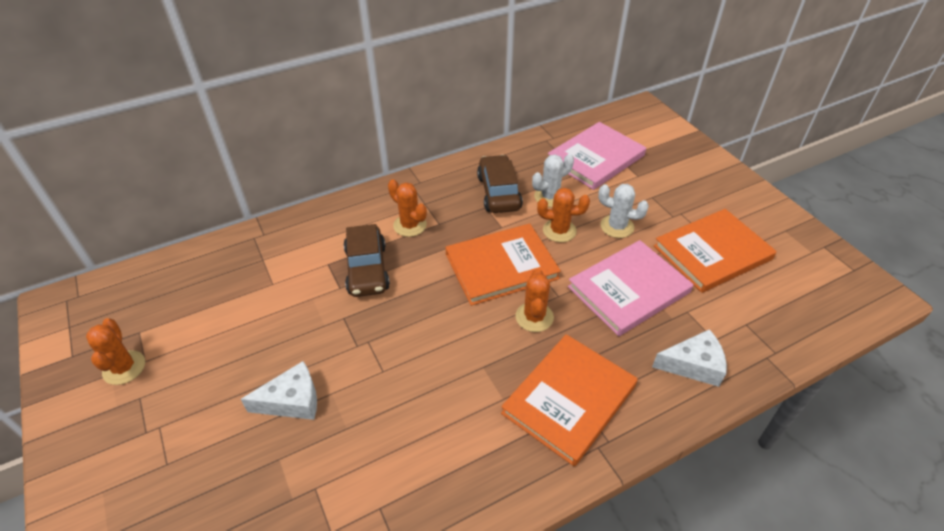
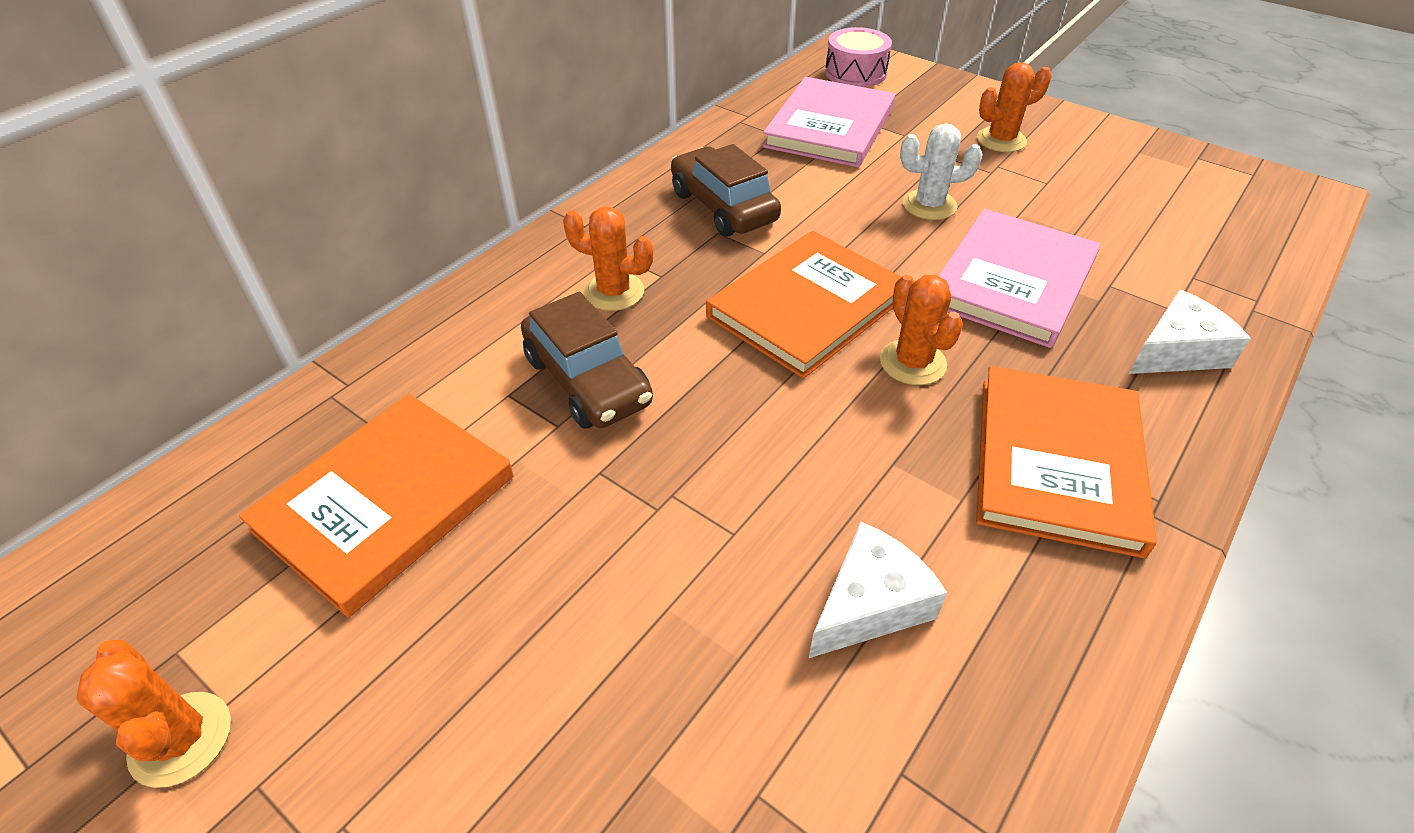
camera: 25 degrees left, 0 degrees up
(292, 401) = (601, 652): white cheese -> white cheese (869, 604)
(550, 197) = (804, 192): white cactus -> none
(559, 231) = (854, 233): orange cactus -> orange cactus (1001, 140)
(640, 124) = (855, 73): none -> pink drum
(712, 253) = (1077, 202): orange book -> orange book (385, 503)

